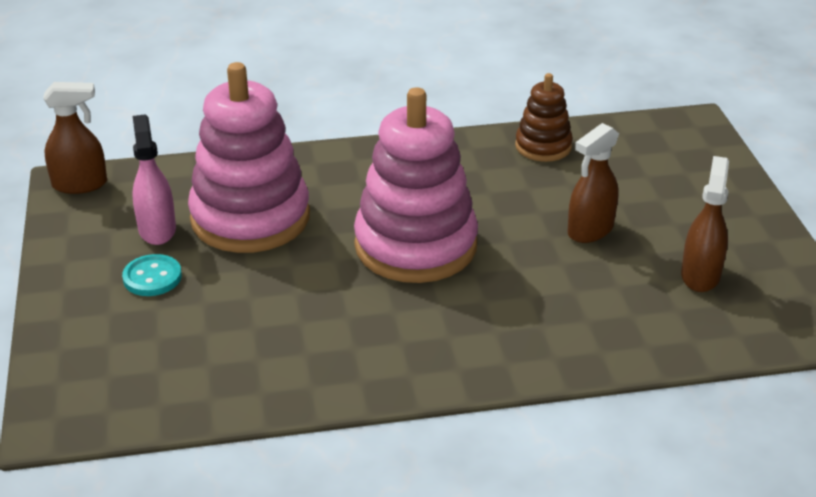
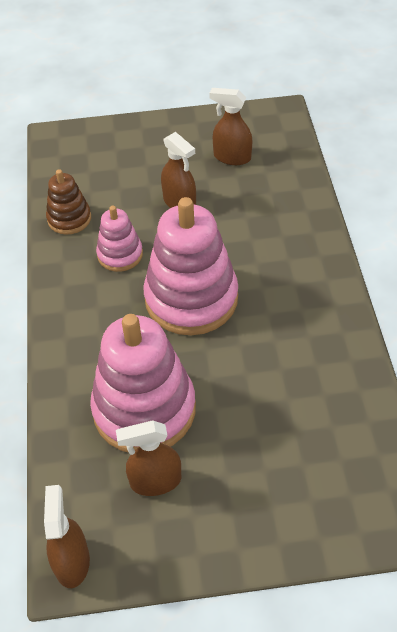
camera: 85 degrees left, 15 degrees up
(152, 277) = (225, 477): turquoise button -> none
(157, 229) = (155, 481): pink spray bottle -> brown spray bottle
(486, 187) = (120, 254): none -> pink stacking toy

